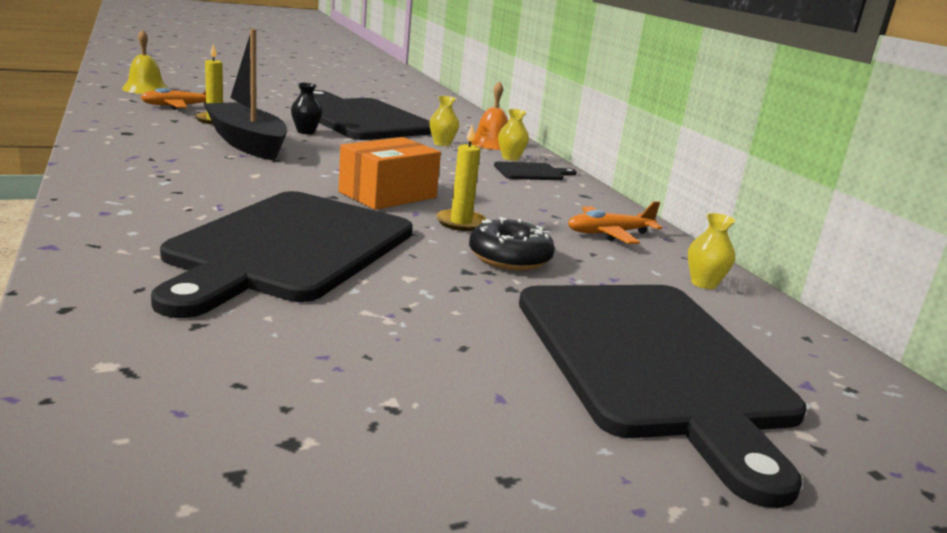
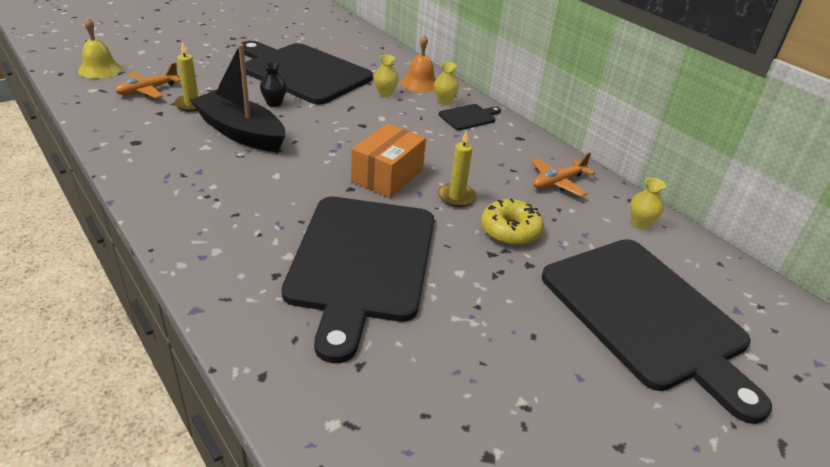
camera: 15 degrees left, 15 degrees up
(509, 258) = (510, 230): black donut -> yellow donut

